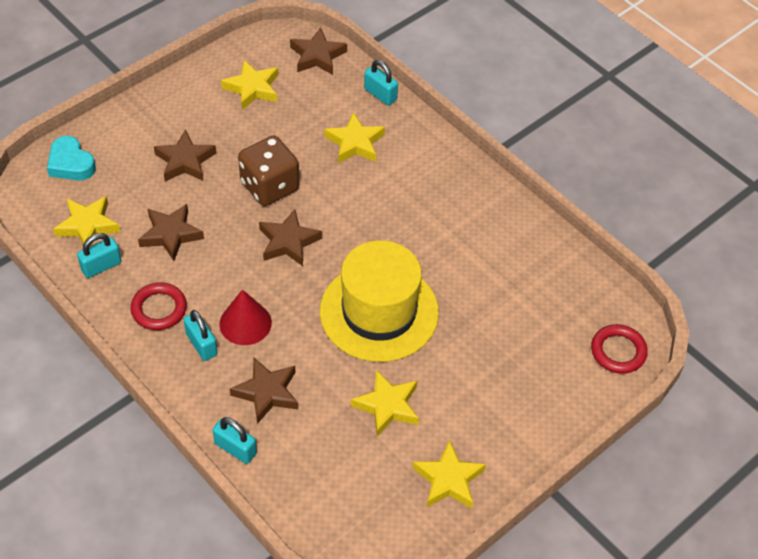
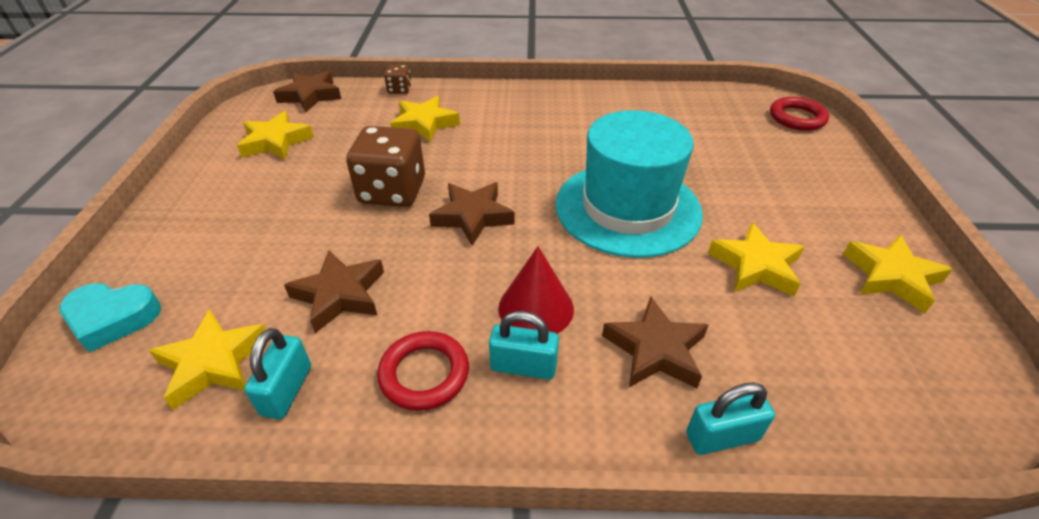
camera: 45 degrees left, 10 degrees down
(185, 161) = (273, 227): brown star -> none
(379, 312) = (627, 208): yellow hat -> turquoise hat
(380, 94) = (399, 90): turquoise padlock -> brown dice

